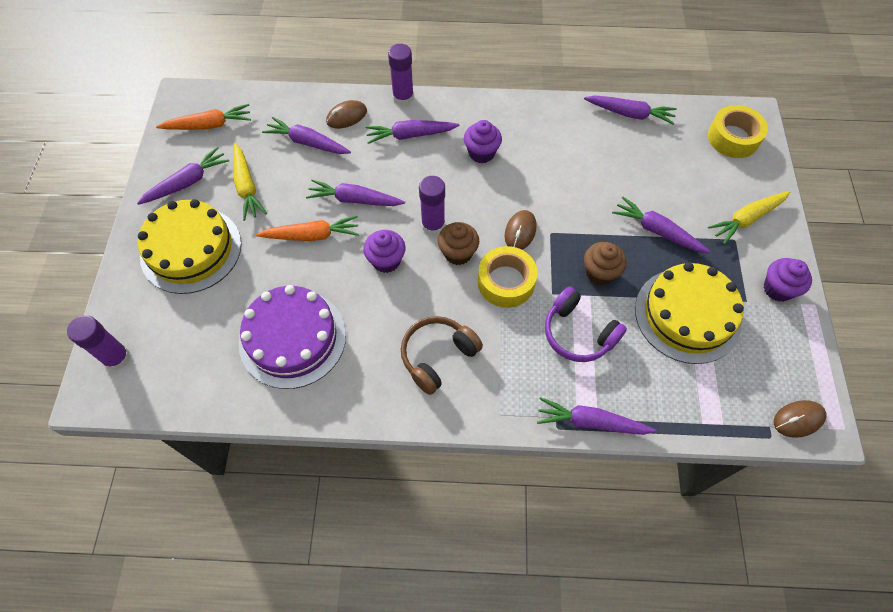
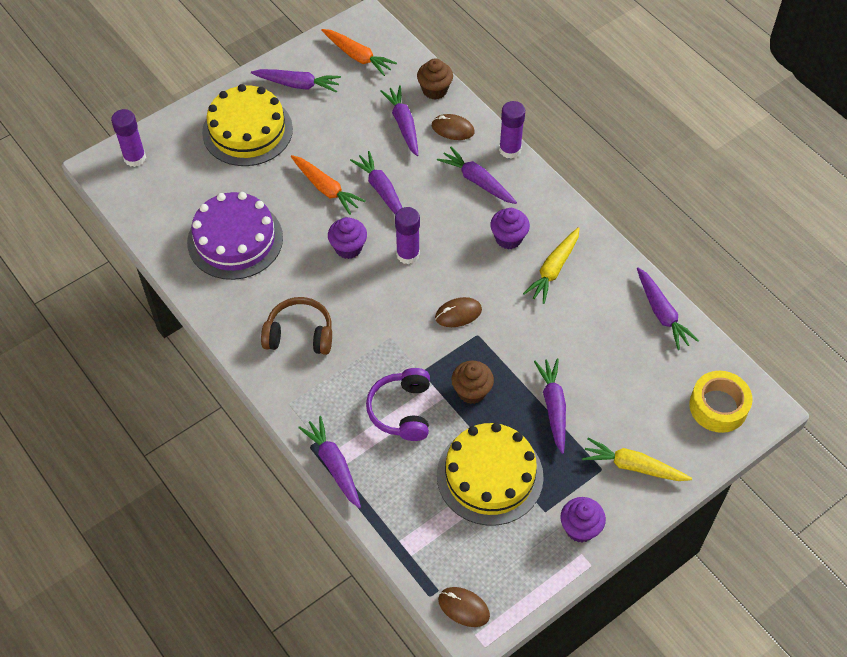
camera: 50 degrees right, 5 degrees down
(247, 187) = (328, 120): yellow carrot -> yellow carrot (553, 269)
(458, 253) = (398, 287): brown cupcake -> brown cupcake (434, 90)
(506, 282) = (402, 335): yellow tape -> none

